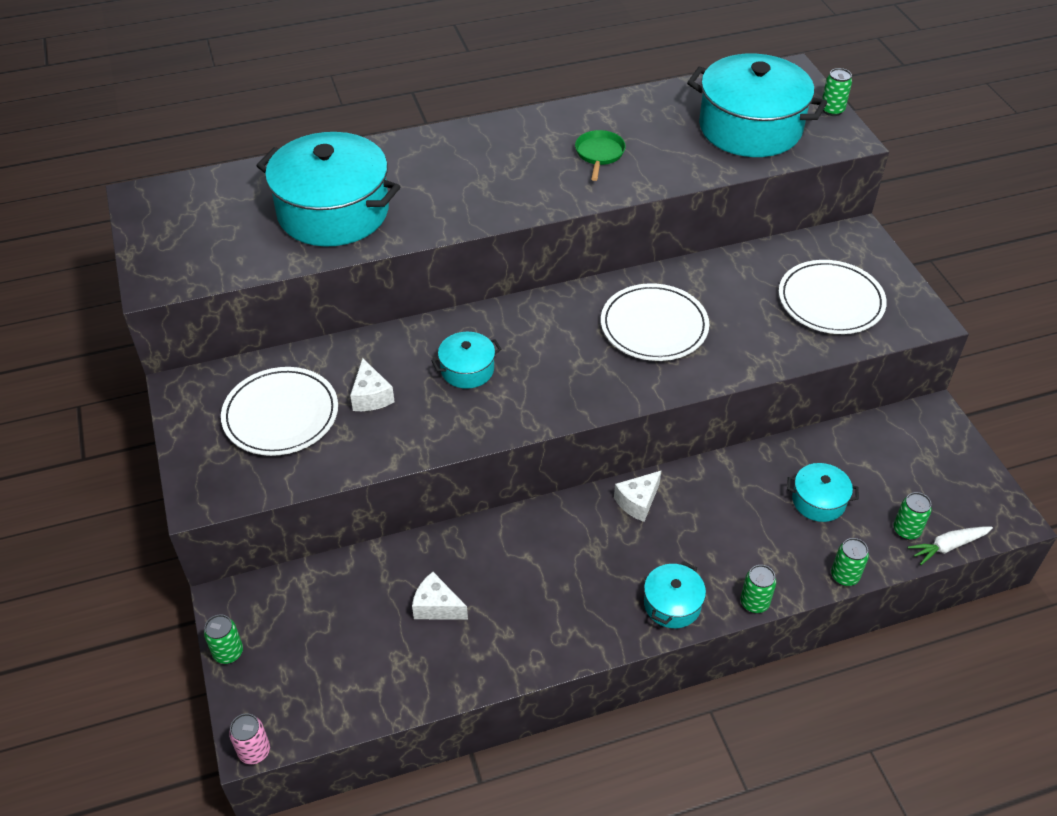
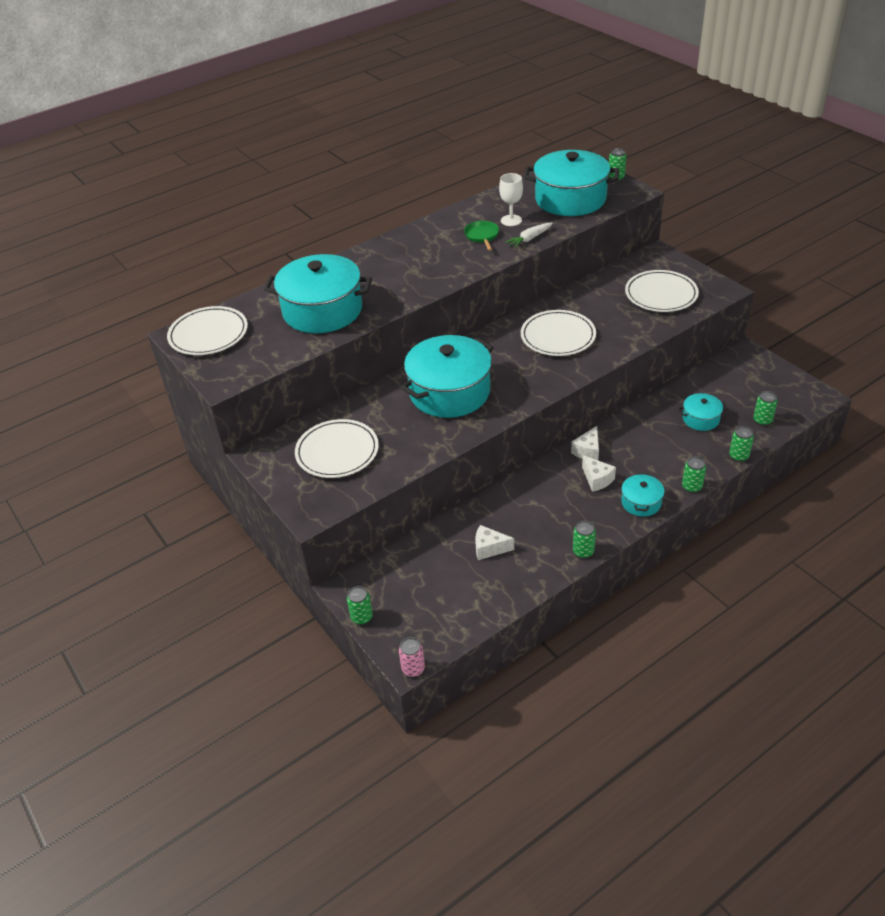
camera: 15 degrees left, 5 degrees down
(176, 207) = (208, 334): none -> white plate
(371, 396) = (393, 424): white cheese -> white cheese (597, 479)
(467, 369) = (449, 392): turquoise pot -> turquoise pot, size x2.13
(557, 653) = (583, 551): none -> green can
(651, 140) = (511, 220): none -> white goblet
(948, 546) = (791, 422): white carrot -> white carrot (529, 239)

